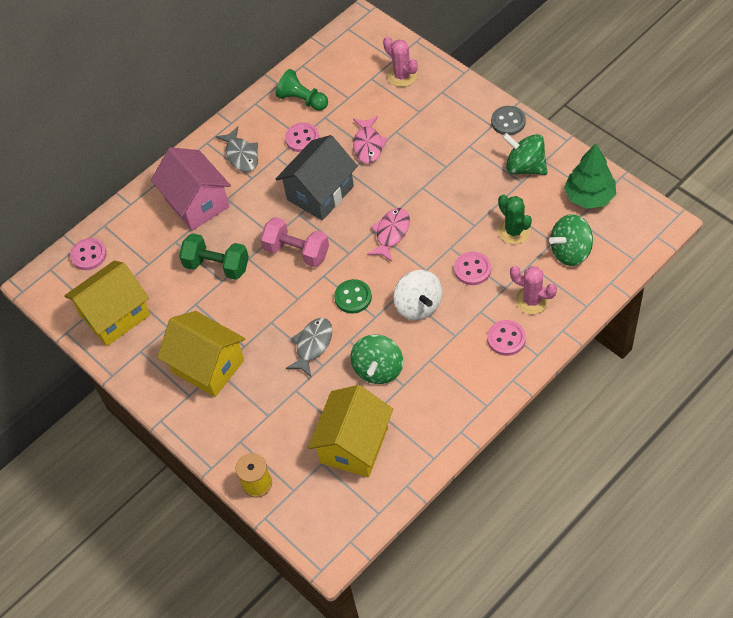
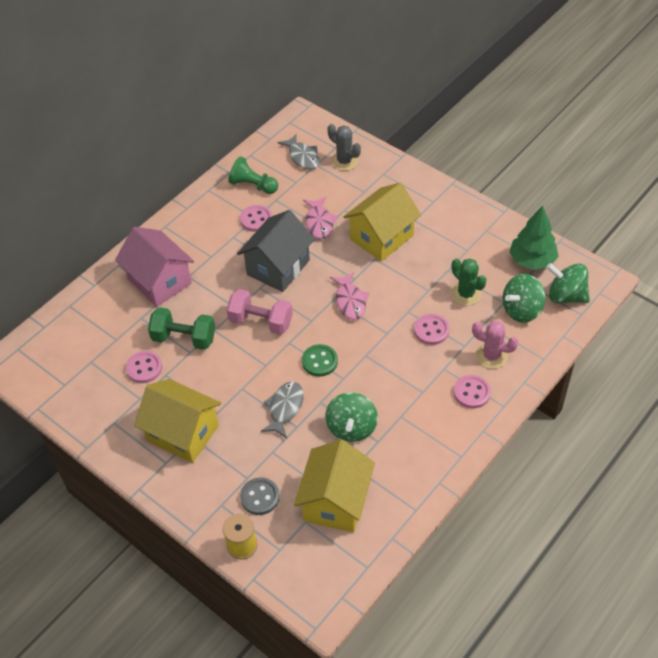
camera: 10 degrees left, 5 degrees down
(89, 255) = (56, 334): pink button -> pink button (144, 368)
(115, 315) = (86, 390): yellow house -> yellow house (381, 237)
(241, 155) = (199, 236): grey fish -> grey fish (302, 157)
(391, 233) = (350, 301): pink fish -> pink fish turned 150 degrees clockwise
(402, 76) = (344, 161): pink cactus -> grey cactus
(418, 306) = (384, 366): white spinning top -> none
(508, 122) = (448, 197): grey button -> grey button (260, 497)
(525, 167) = (468, 236): green spinning top -> green spinning top (566, 296)

